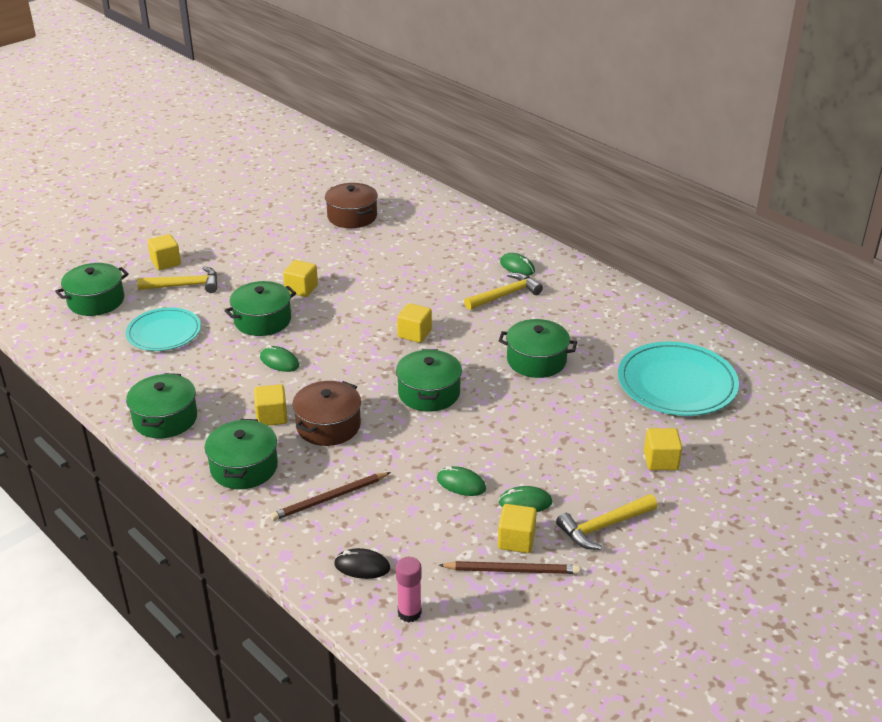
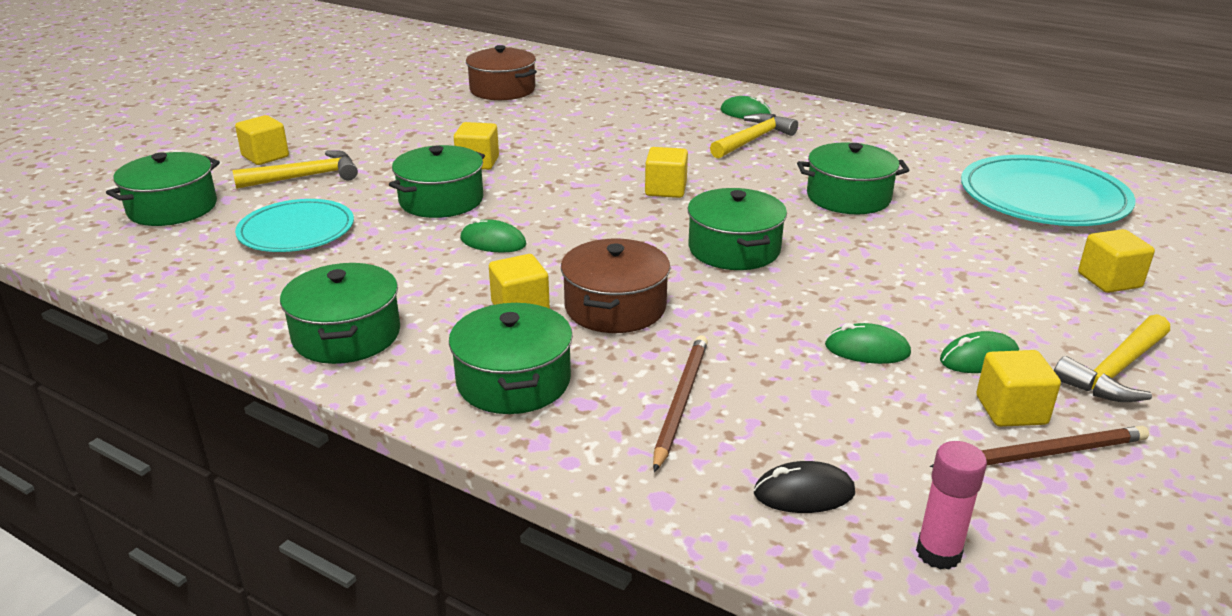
camera: 15 degrees left, 5 degrees down
(329, 498) = (681, 401): brown pencil -> brown pencil turned 150 degrees clockwise

